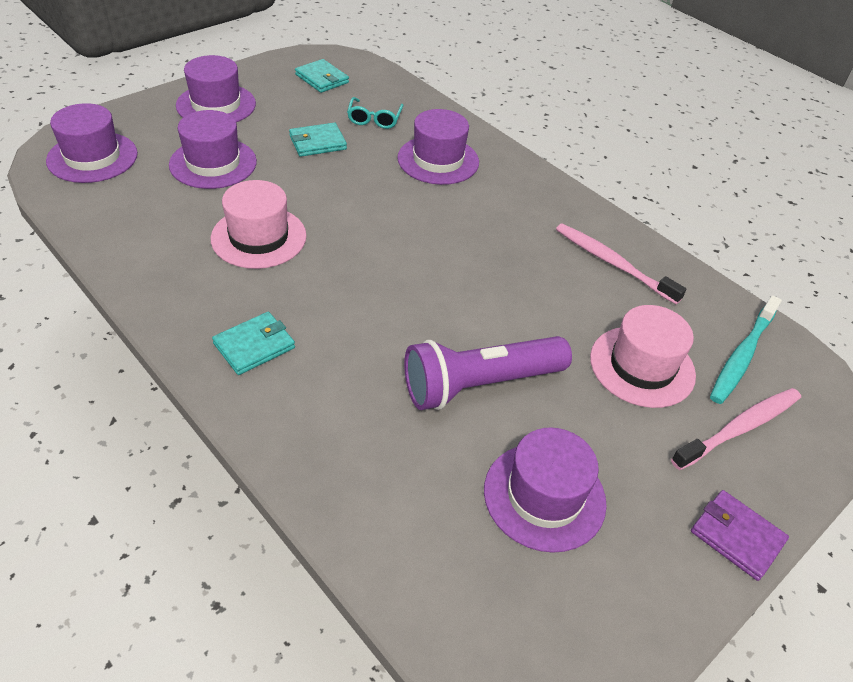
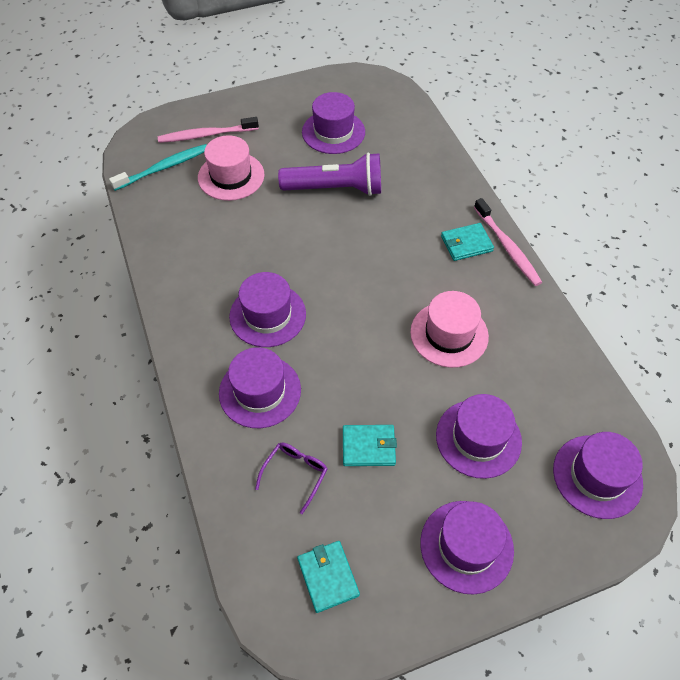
camera: 155 degrees left, 10 degrees up
(374, 119) = (295, 474): turquoise glasses -> purple glasses
(471, 217) = (267, 315): none -> purple hat
(612, 263) = (188, 247): pink toothbrush -> pink toothbrush (507, 247)
(737, 537) = (254, 98): purple wallet -> none

